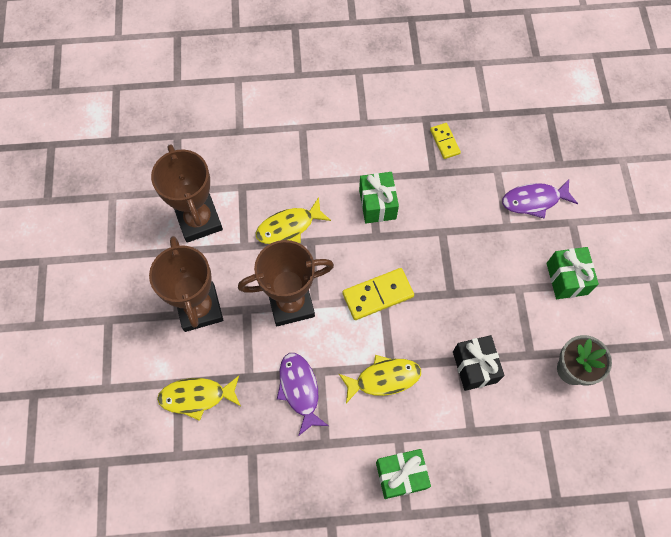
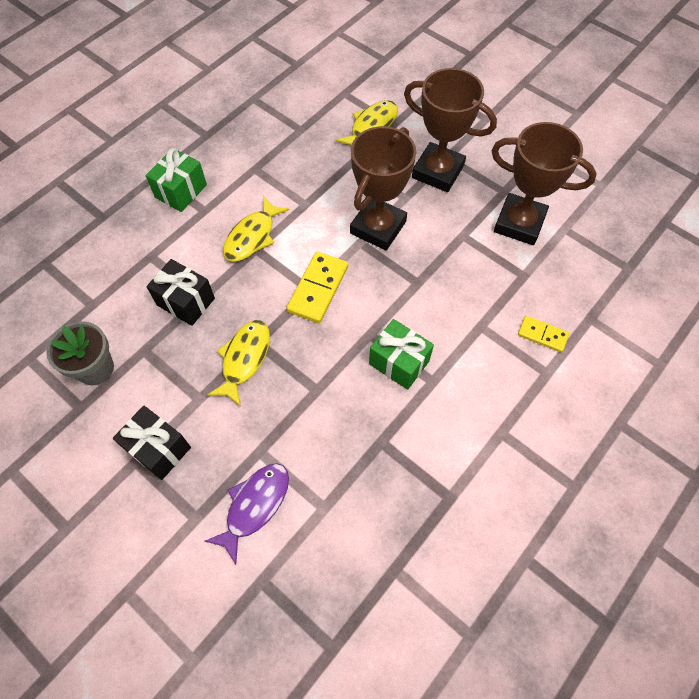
camera: 135 degrees right, 5 degrees down
(289, 227) = (448, 278): yellow fish -> yellow fish (244, 359)
(299, 390) = (307, 182): purple fish -> none
(444, 142) = (404, 488): yellow domino -> yellow domino (542, 335)
(567, 278) = (158, 449): green gift -> black gift

